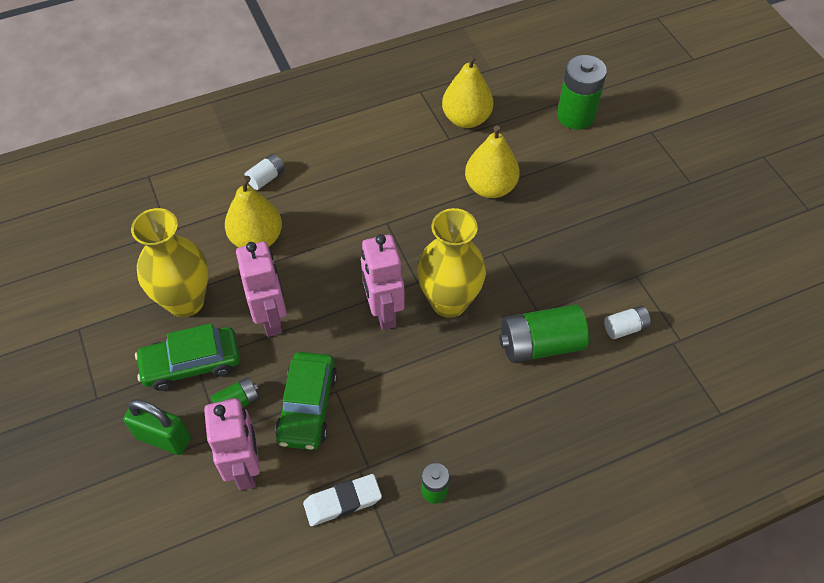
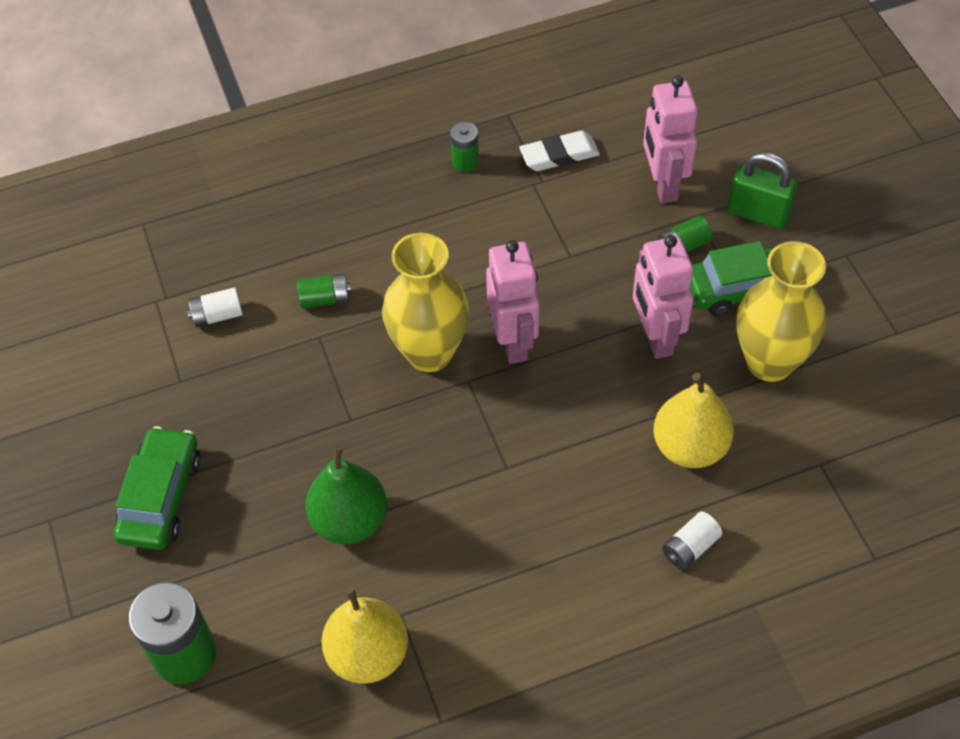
camera: 175 degrees left, 0 degrees up
(307, 406) = (602, 240): green car -> green car (160, 497)
(490, 187) = (350, 520): yellow pear -> green pear
(540, 344) = (325, 299): green battery -> green battery, size x0.52

